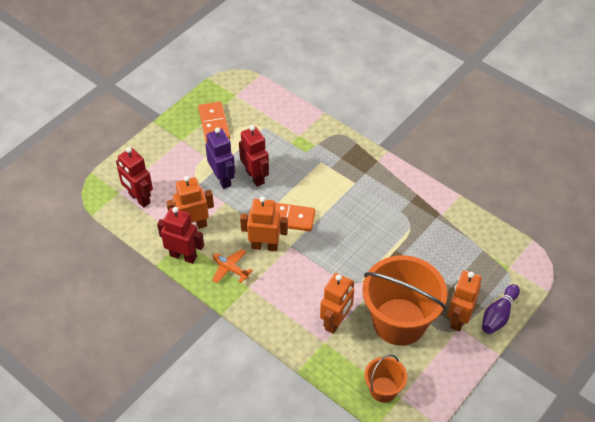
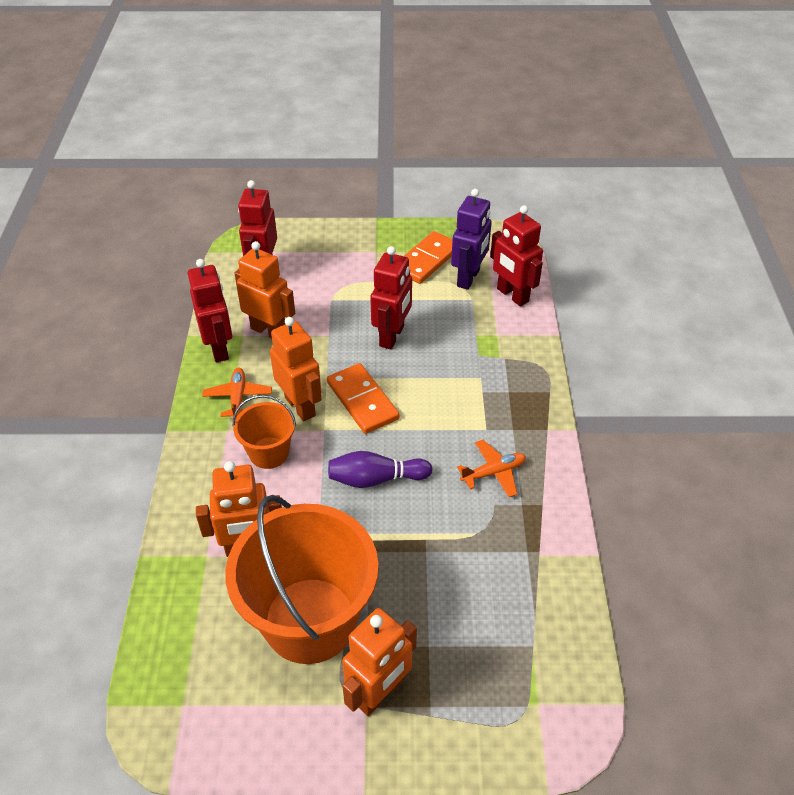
camera: 50 degrees right, 5 degrees down
(222, 179) = (359, 313): purple robot -> purple robot (468, 278)
(279, 109) = (512, 295): none -> red robot
(383, 198) = (493, 473): none -> orange plane
(383, 389) = (180, 673): orange bucket -> orange bucket (269, 453)
(458, 319) = (379, 693): orange robot -> orange robot turned 150 degrees clockwise
(498, 315) = (435, 746): purple bowling pin -> purple bowling pin (375, 479)

